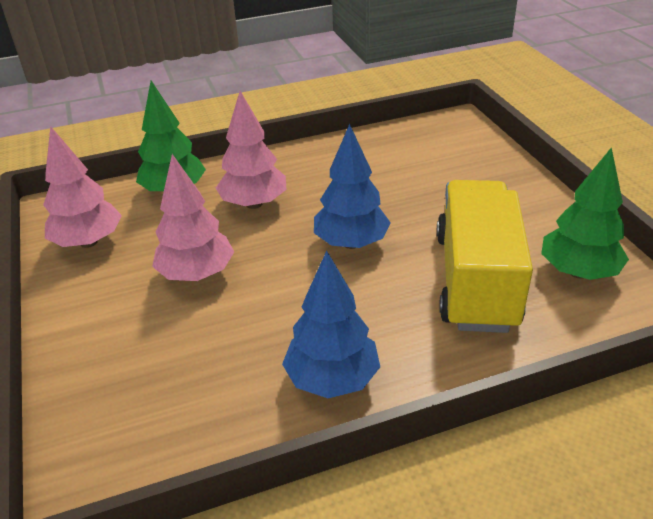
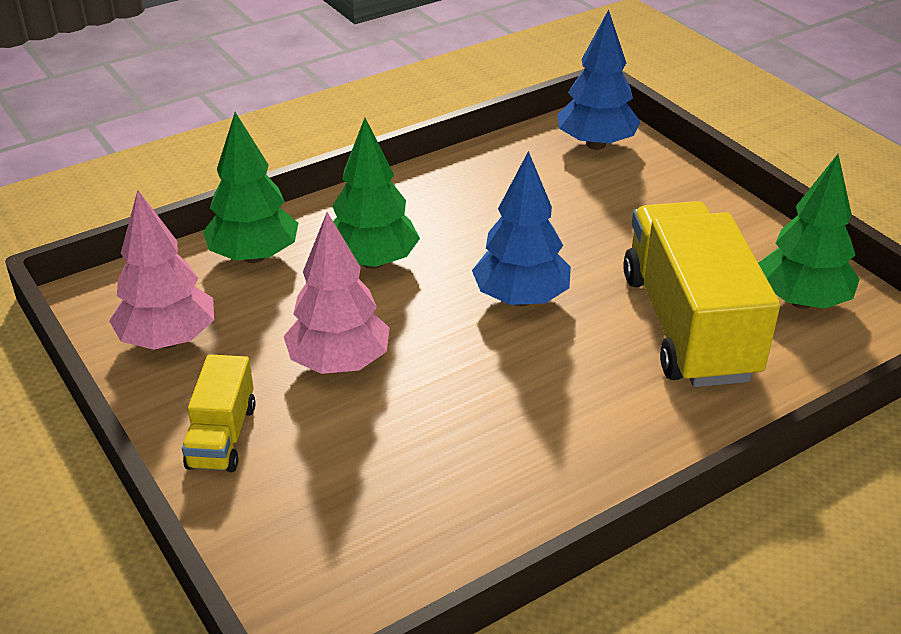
camera: 15 degrees left, 0 degrees up
(89, 317) = (222, 436): none -> yellow truck
(254, 204) = (372, 262): pink tree -> green tree
(332, 379) = (564, 465): blue tree -> blue tree (595, 144)

